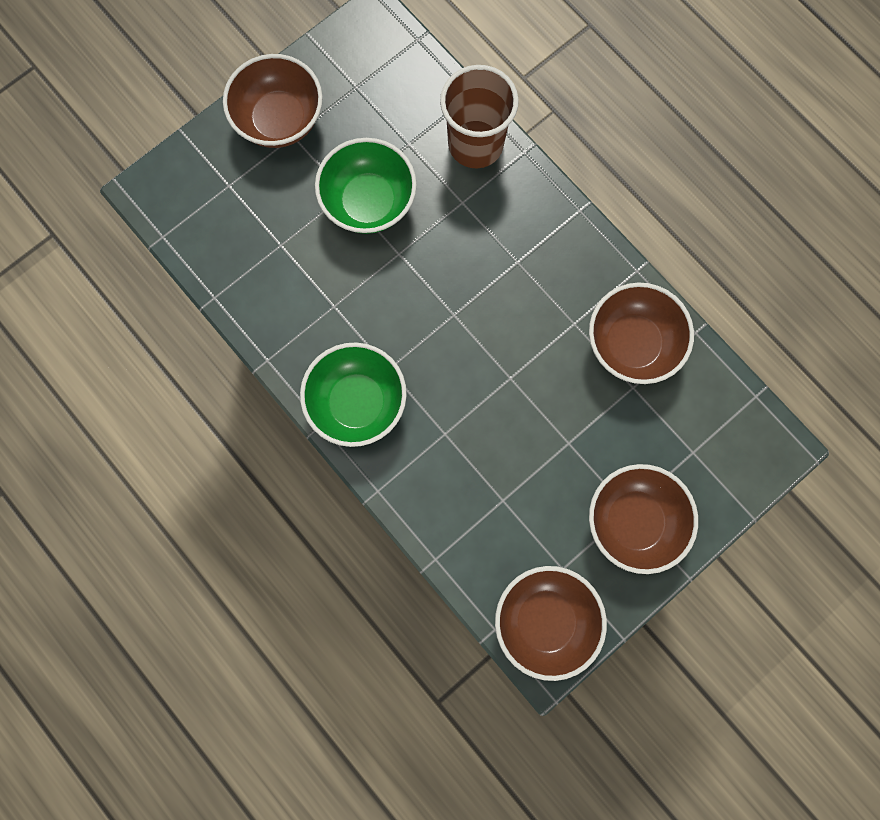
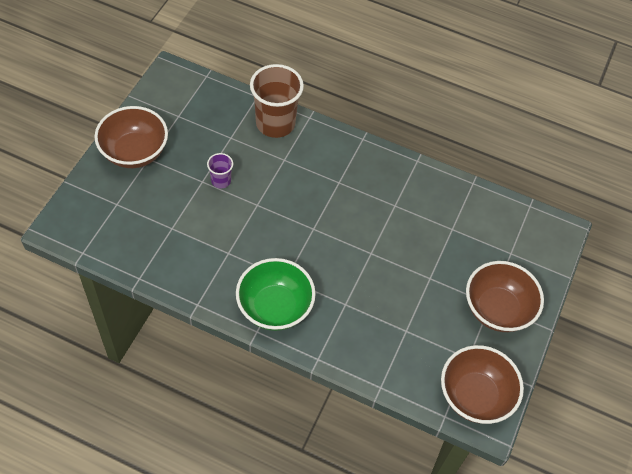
camera: 30 degrees left, 20 degrees down
(368, 202) = (221, 181): green bowl -> purple cup
(632, 344) = (437, 204): brown bowl -> none

